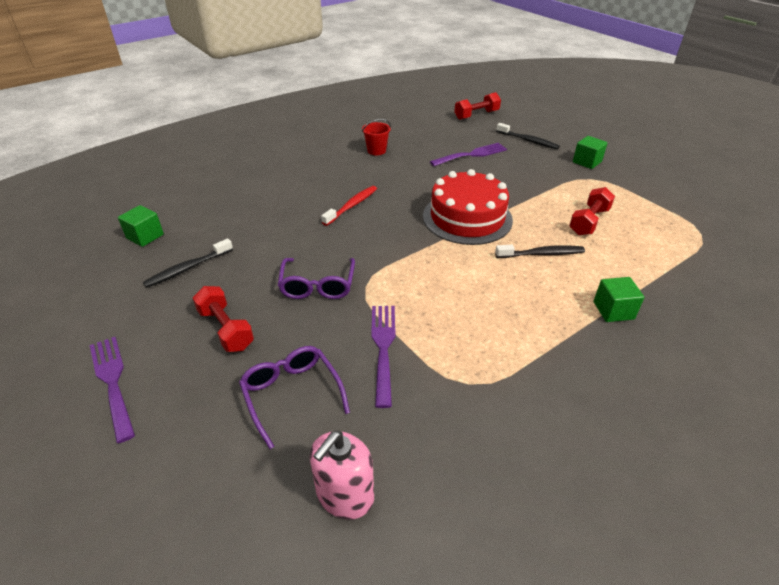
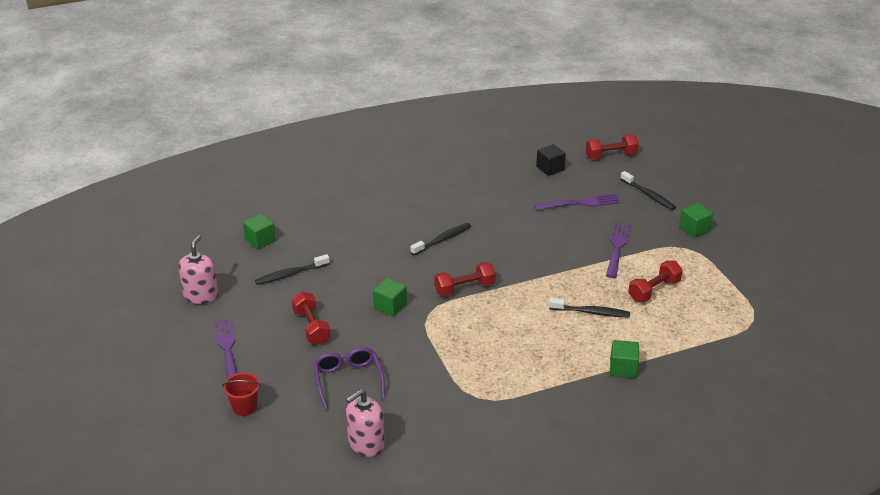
camera: 15 degrees right, 5 degrees down
(72, 314) = (201, 295): none -> pink soap dispenser
(318, 285) = (390, 306): purple glasses -> green cube
(352, 206) = (442, 240): red toothbrush -> black toothbrush
(376, 151) = (487, 184): red bucket -> red bucket (244, 407)
(383, 347) = (424, 361): purple fork -> purple fork (617, 247)
(395, 251) = (464, 288): none -> red dumbbell
(428, 131) = (550, 168): none -> black cube
(467, 218) = (542, 268): red cake -> none

